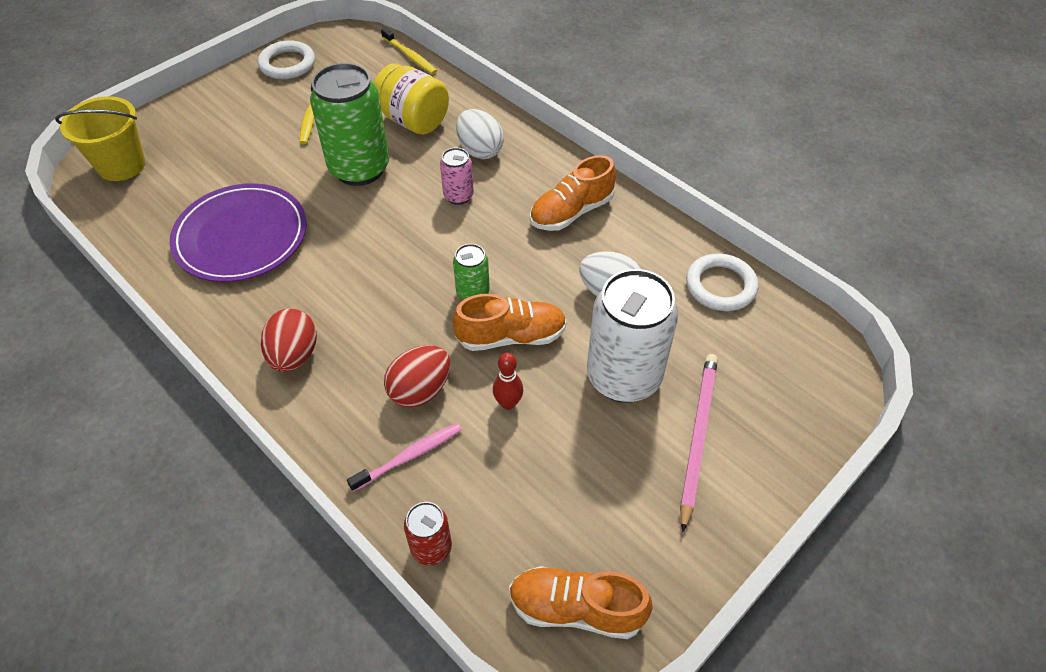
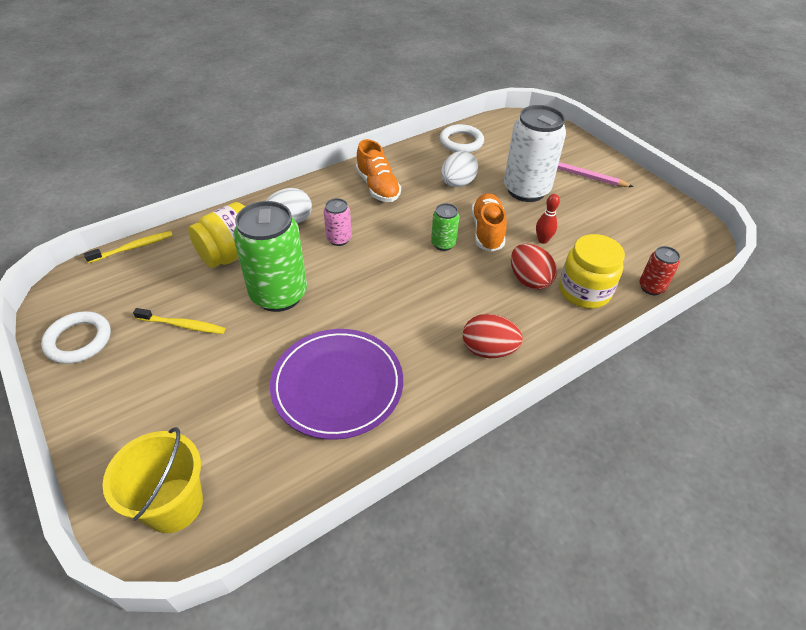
camera: 80 degrees left, 5 degrees down
(409, 456) = (584, 291): pink toothbrush -> yellow jar
(576, 609) = (681, 234): orange shoe -> none

